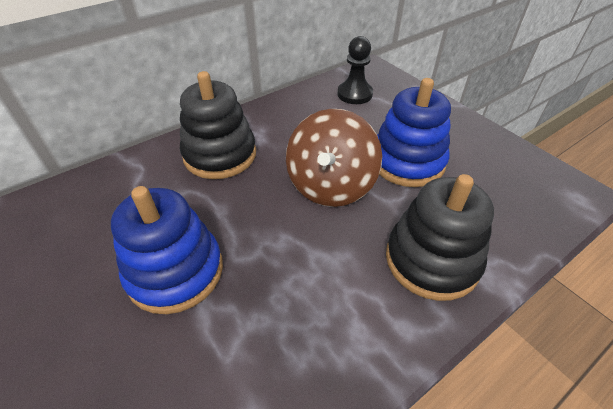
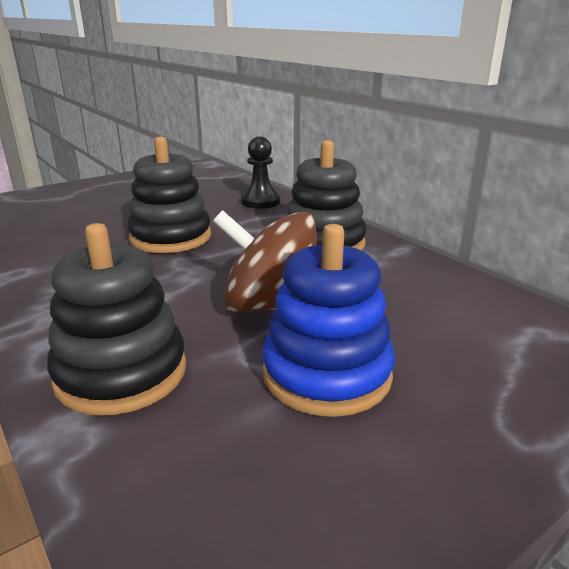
camera: 90 degrees right, 20 degrees down
(175, 271) = (170, 237): blue stacking toy -> black stacking toy
(354, 94) = (513, 333): black pawn -> black pawn (260, 202)

